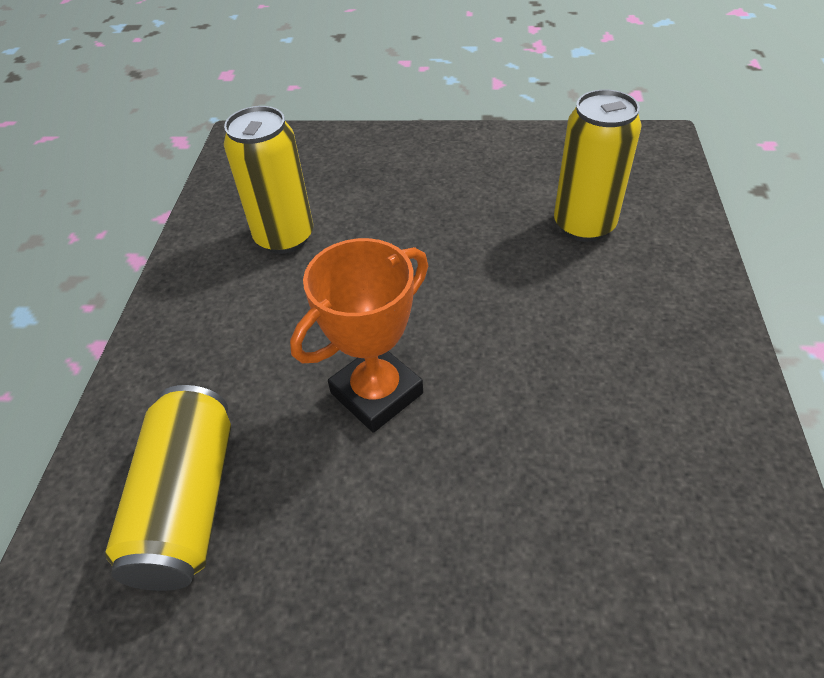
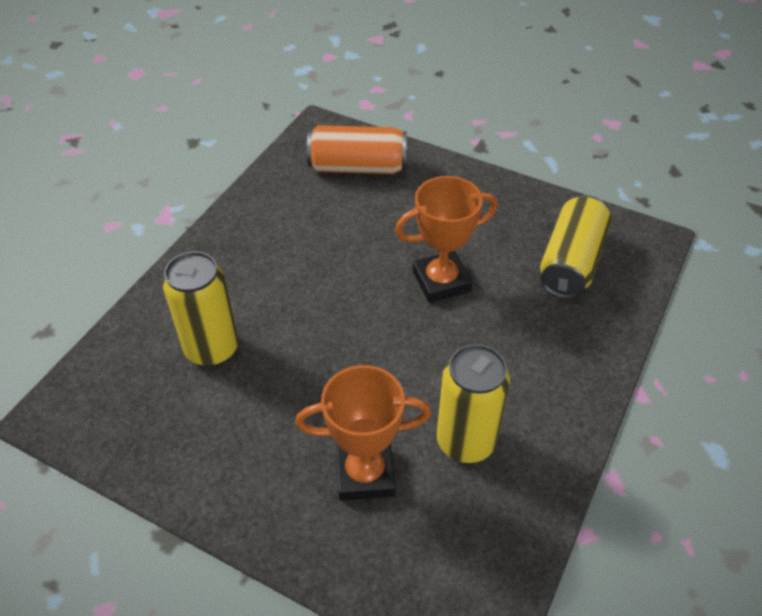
camera: 160 degrees left, 0 degrees up
(366, 188) = (365, 474): none -> orange trophy
(642, 576) = (357, 167): none -> orange can

